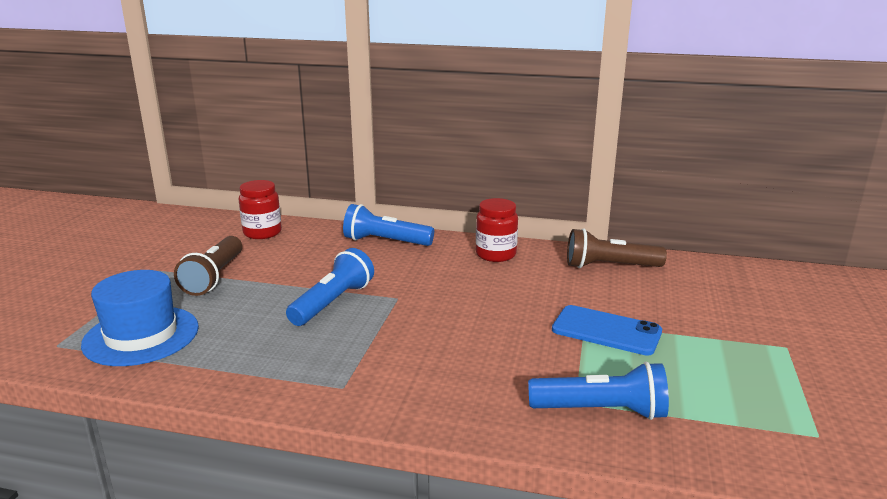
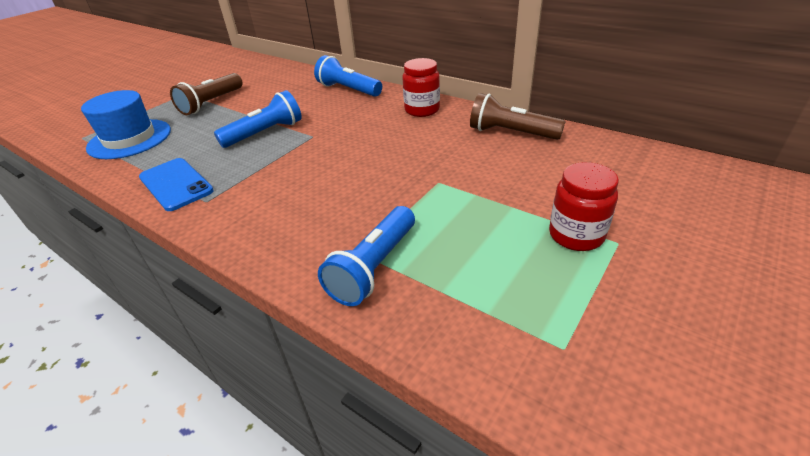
camera: 25 degrees right, 15 degrees up
(262, 233) = (273, 74): red jar -> red jar (576, 235)
(601, 411) = (373, 267): blue flashlight -> blue flashlight turned 90 degrees clockwise
(606, 331) = (450, 192): blue phone -> blue phone (176, 184)

